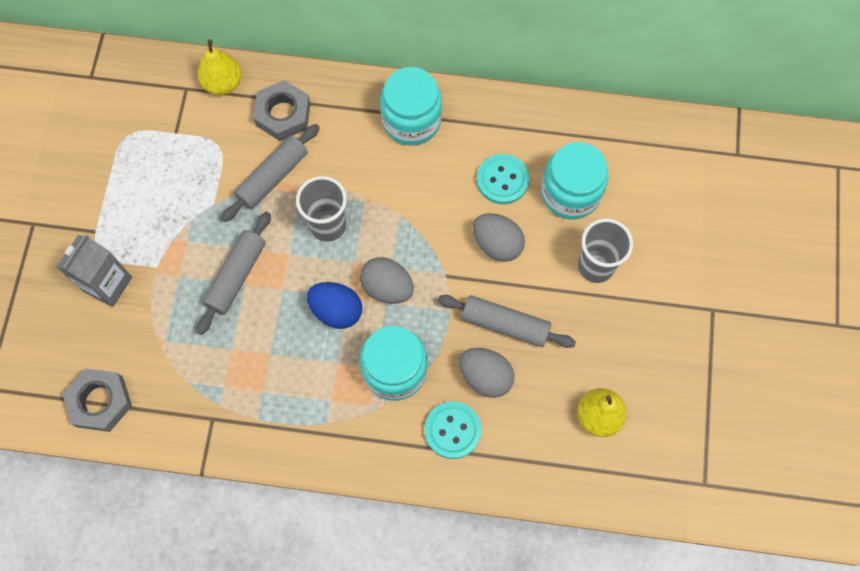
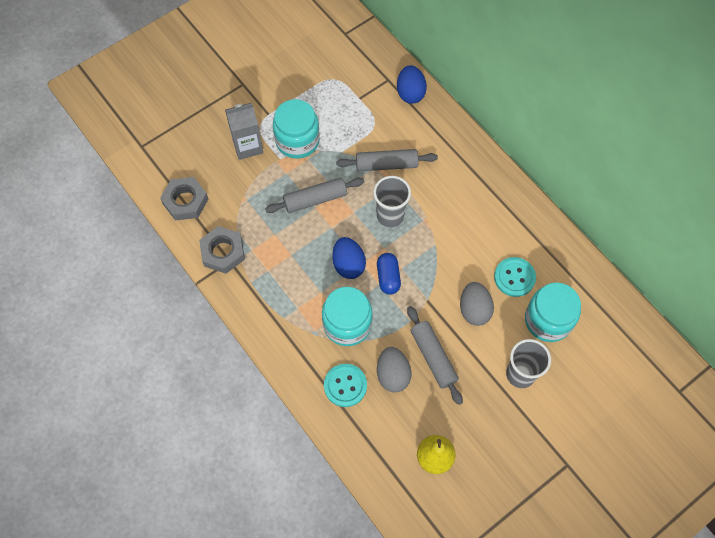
camera: 45 degrees right, 5 degrees down
(223, 83) = (410, 93): yellow pear -> blue egg
(283, 114) = (426, 136): grey nut -> grey nut (223, 252)
(387, 288) = (388, 277): grey egg -> blue capsule
(411, 120) = (495, 200): turquoise jar -> turquoise jar (297, 141)

